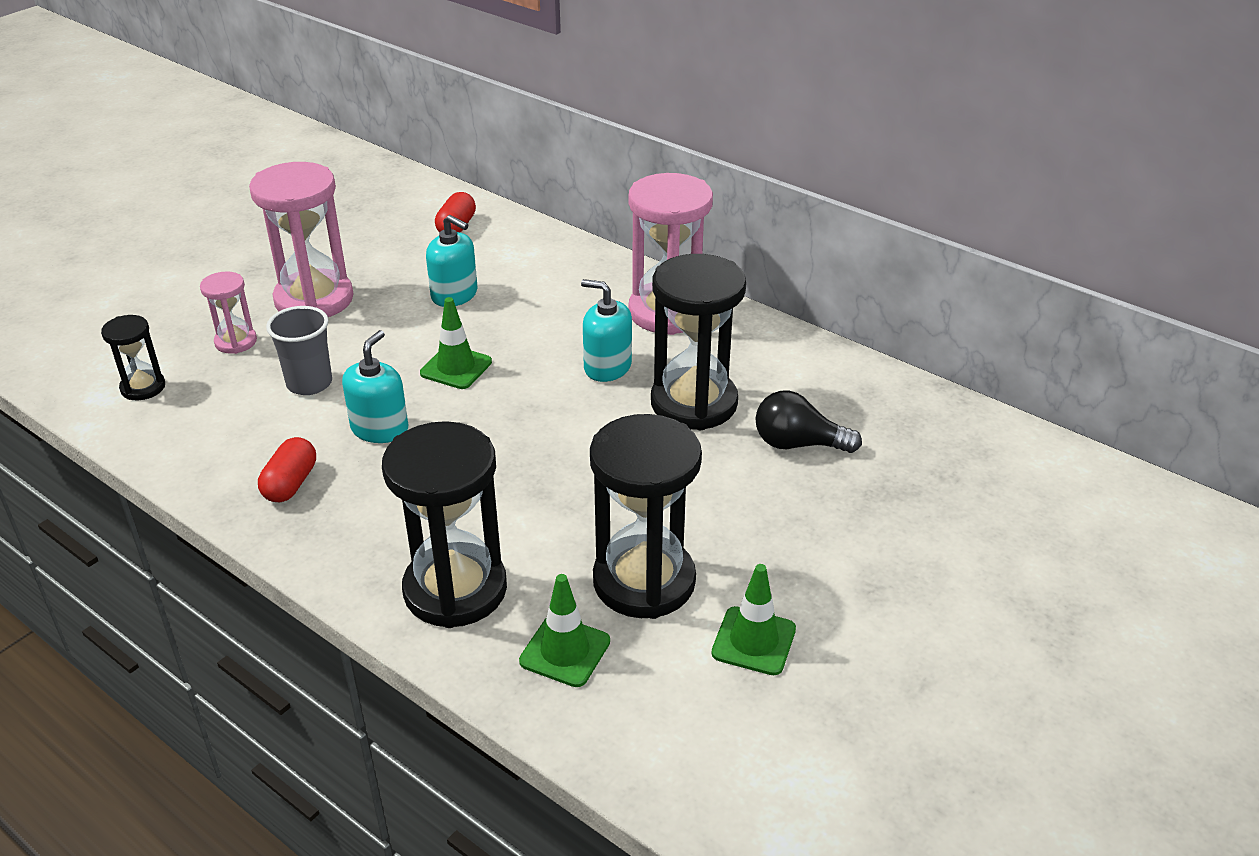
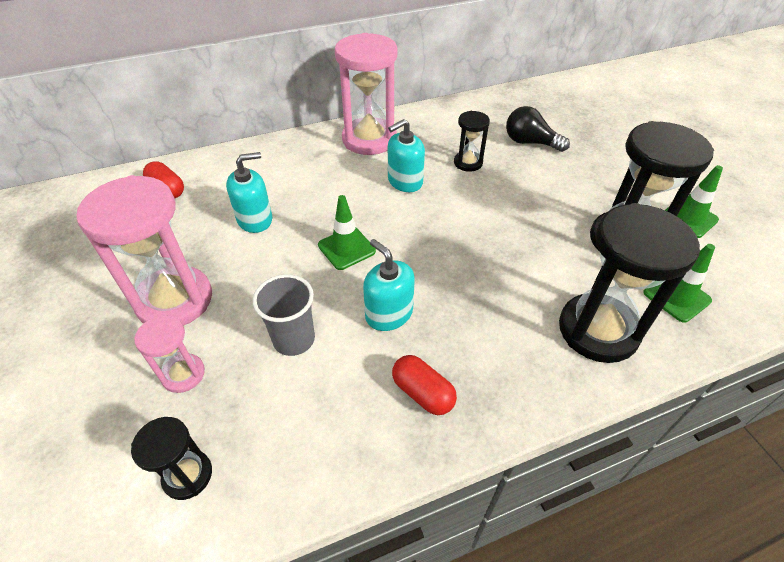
camera: 60 degrees left, 10 degrees up
(694, 403) = (468, 163): black hourglass -> black hourglass, size x0.51
(798, 444) = (530, 143): black light bulb -> black light bulb turned 75 degrees clockwise

